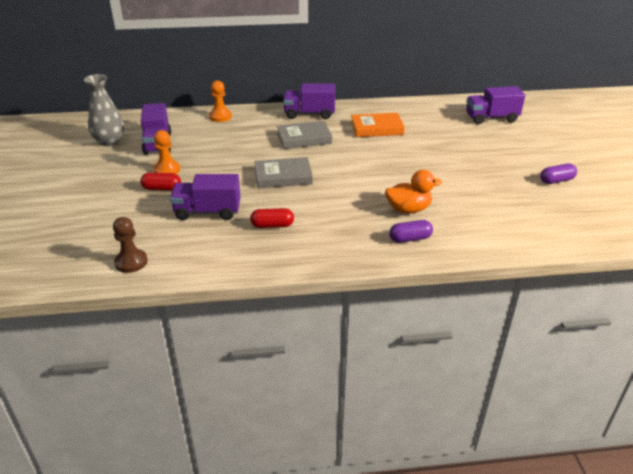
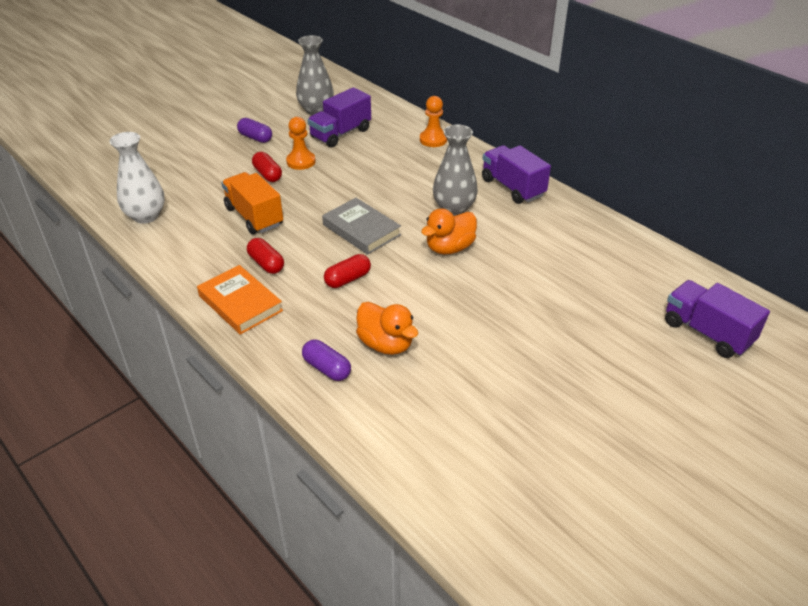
camera: 55 degrees right, 5 degrees up
(131, 262) = (146, 216): brown pawn -> white vase
(207, 212) = (254, 216): purple truck -> orange truck
(304, 138) = (454, 208): grey book -> grey vase
(329, 200) = (348, 279): none -> red capsule
(341, 155) = (449, 248): none -> orange duck
(376, 128) = (543, 247): orange book -> orange book (240, 303)
(556, 180) = (603, 459): purple capsule -> purple capsule (255, 138)

